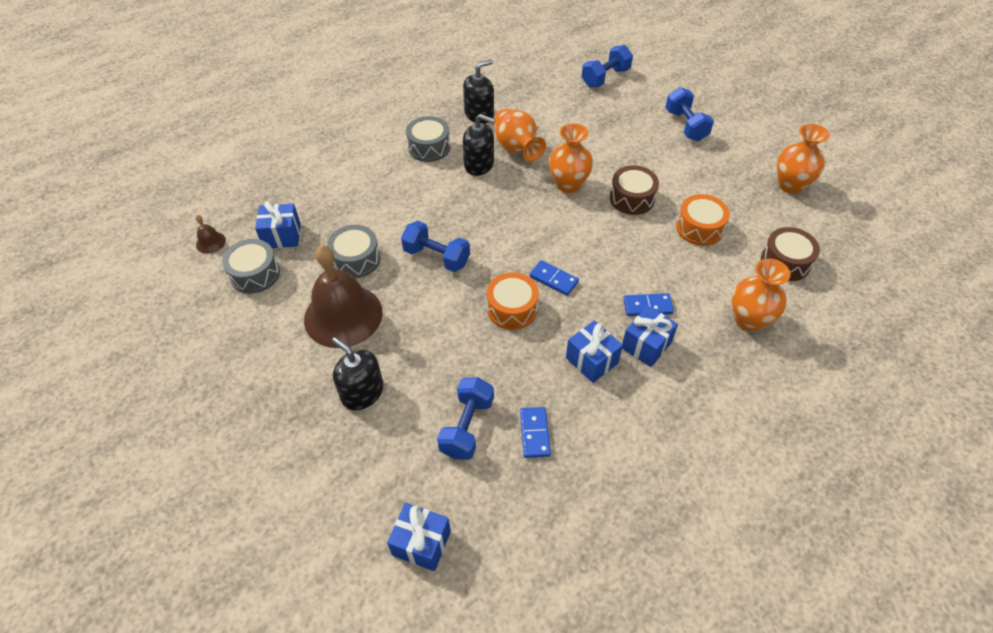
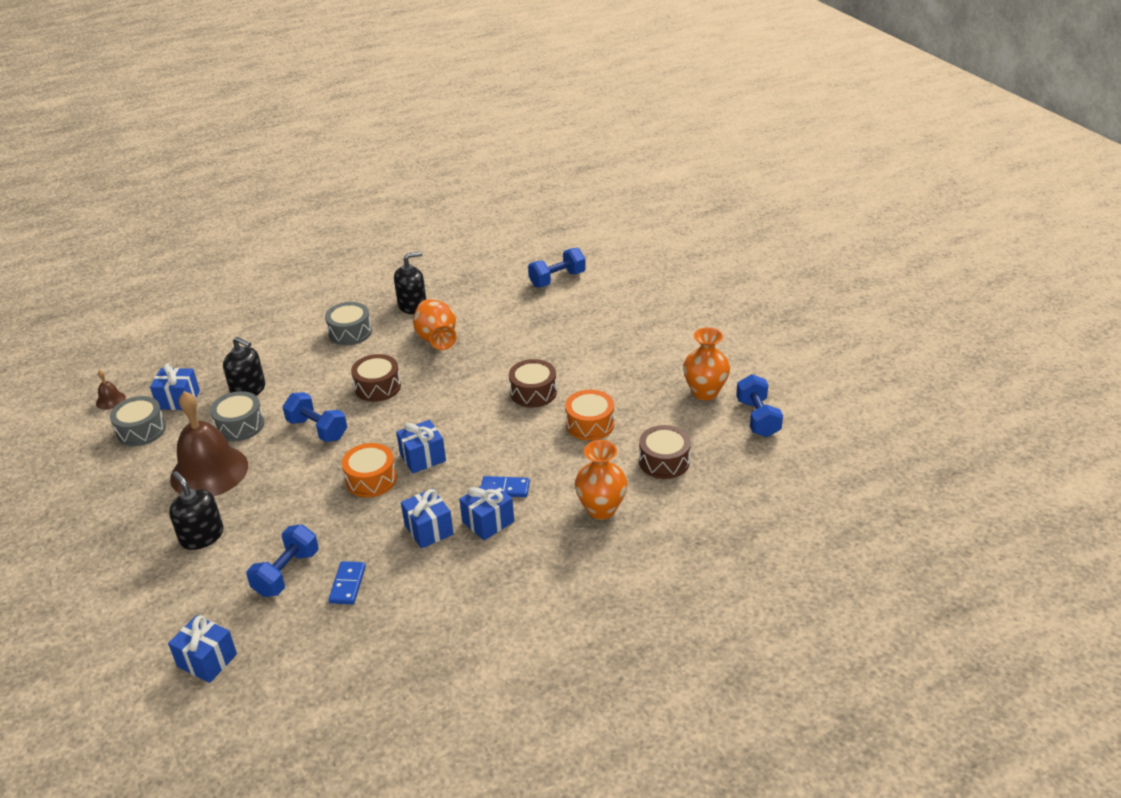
camera: 10 degrees right, 15 degrees down
(479, 164) = (393, 351): black soap dispenser -> black soap dispenser (248, 390)
(479, 205) = (377, 387): none -> brown drum
(553, 279) = (422, 457): blue domino -> blue gift
(568, 184) = (474, 375): orange vase -> none
(686, 125) = (621, 329): blue dumbbell -> blue dumbbell (758, 418)

